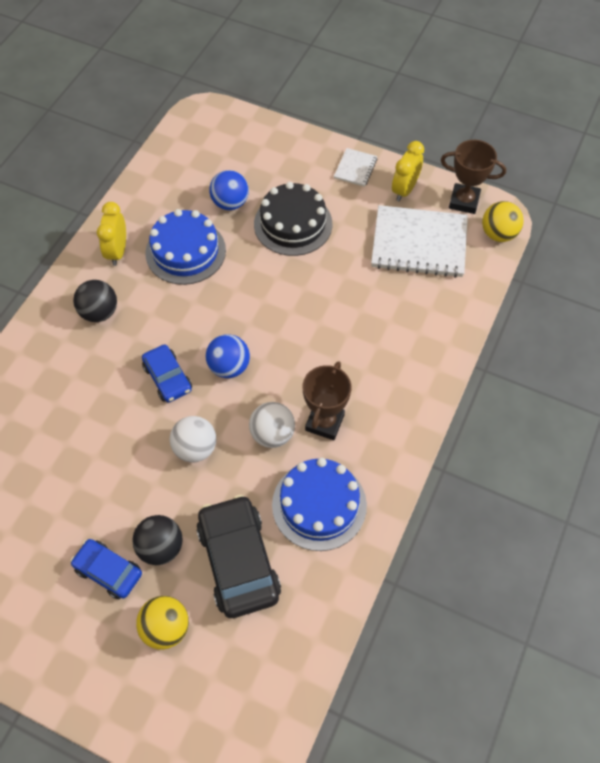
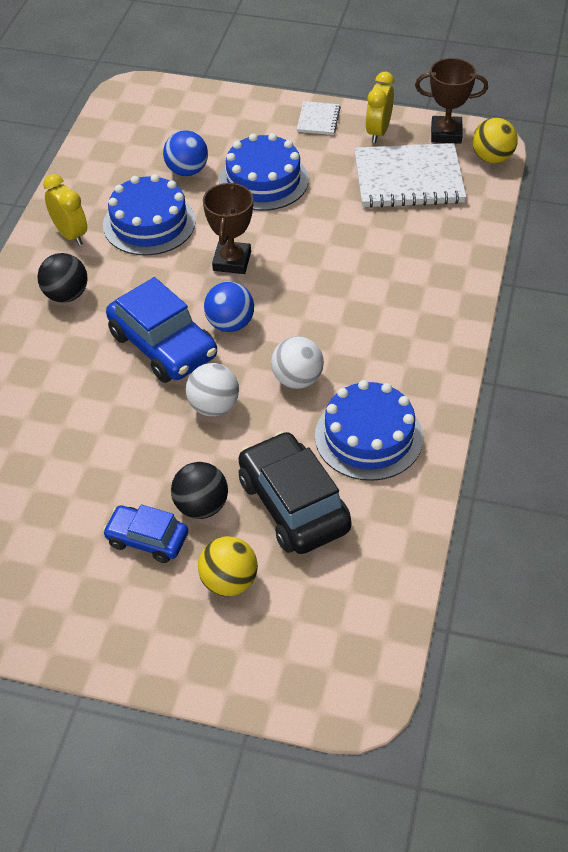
camera: 10 degrees left, 10 degrees down
(117, 251) = (70, 234): yellow clock -> yellow clock turned 150 degrees clockwise
(168, 378) = (163, 345): blue car -> blue car, size x1.70
(293, 224) = (263, 180): black cake -> blue cake
(324, 422) = (352, 359): brown trophy -> brown trophy (232, 261)

